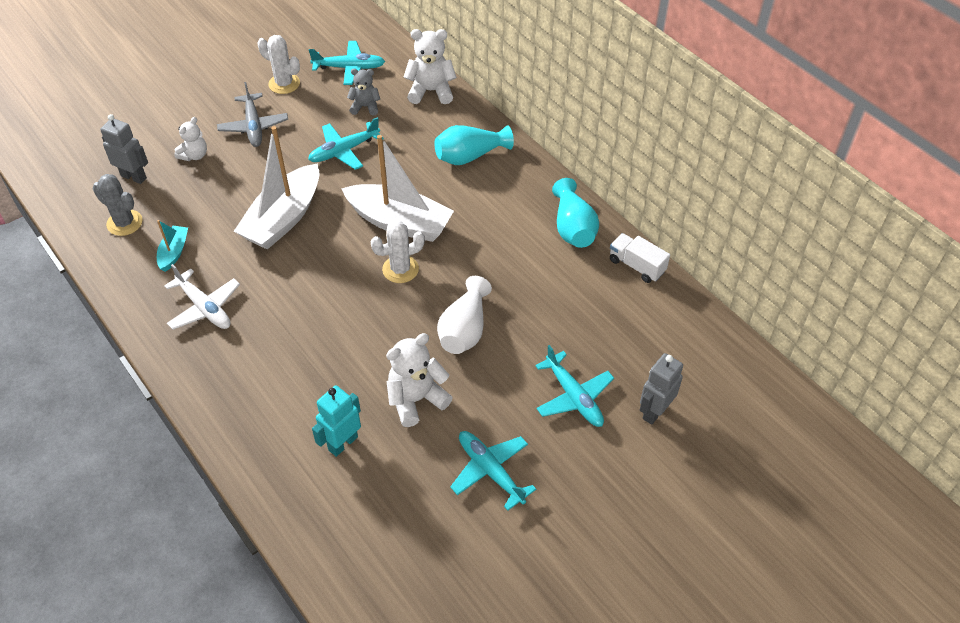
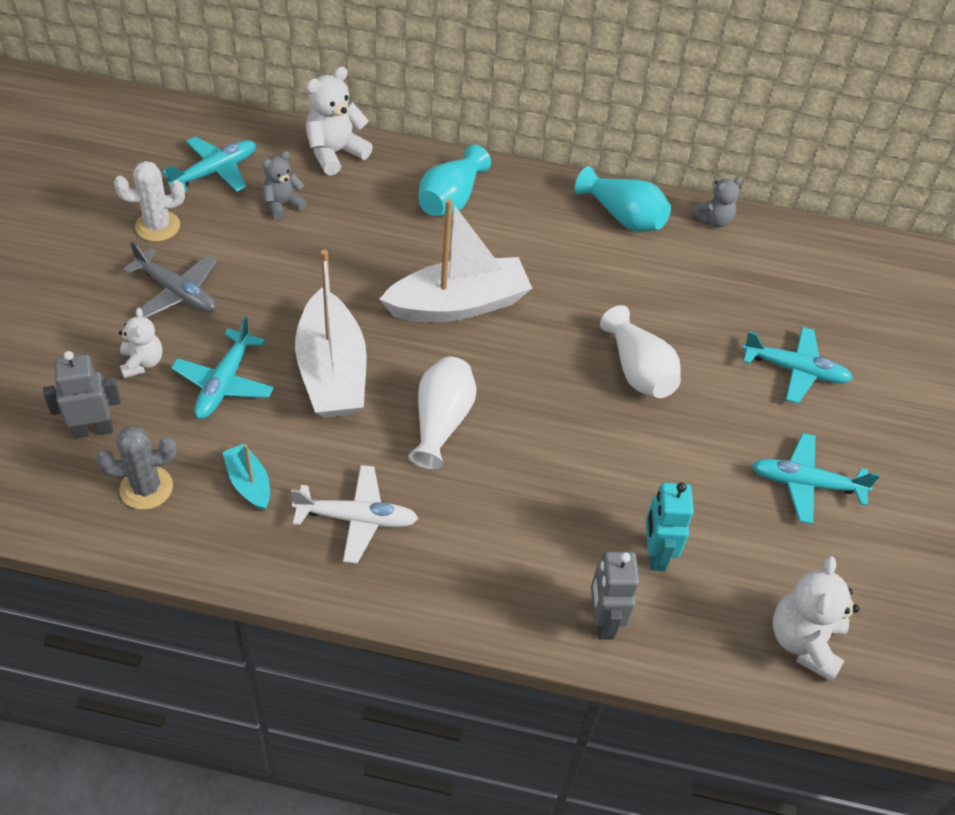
camera: 45 degrees left, 0 degrees up
(310, 284) = (441, 422): none -> white vase
(344, 151) = (314, 263): turquoise plane -> turquoise plane (224, 382)
(400, 269) = (513, 350): white cactus -> none
(416, 399) = (672, 465): white teddy bear -> white teddy bear (804, 641)
(636, 266) = (713, 220): white truck -> grey teddy bear
(654, 411) = (867, 340): grey robot -> grey robot (603, 621)

